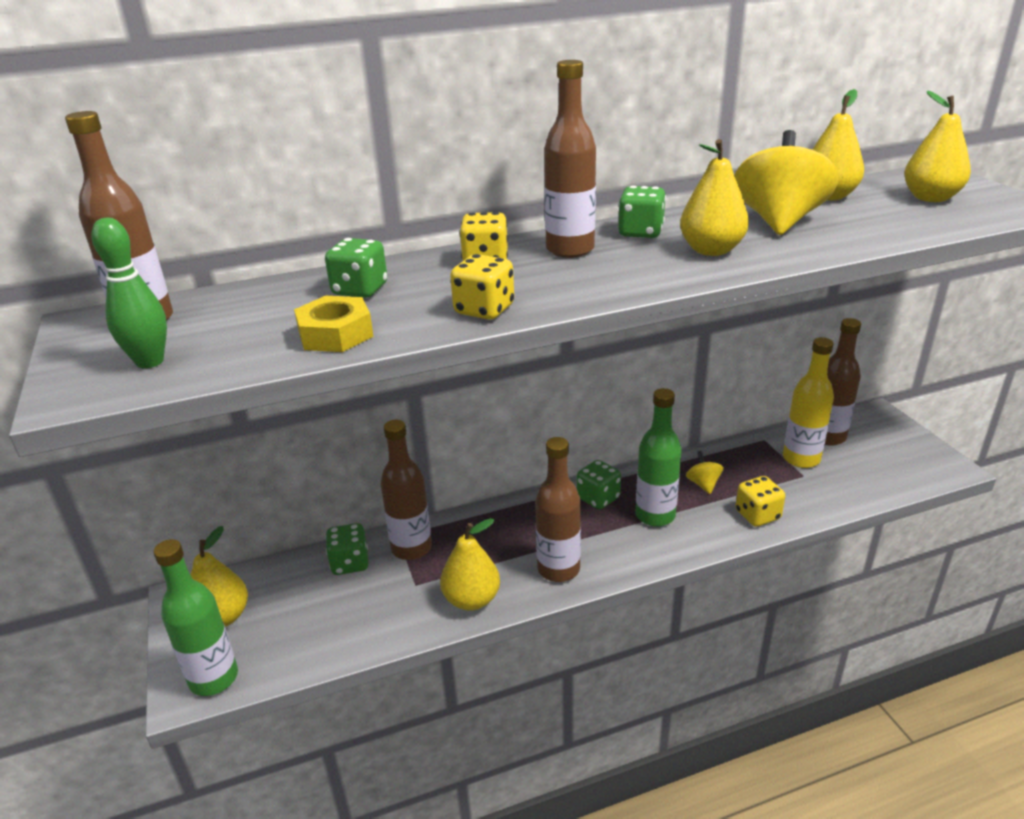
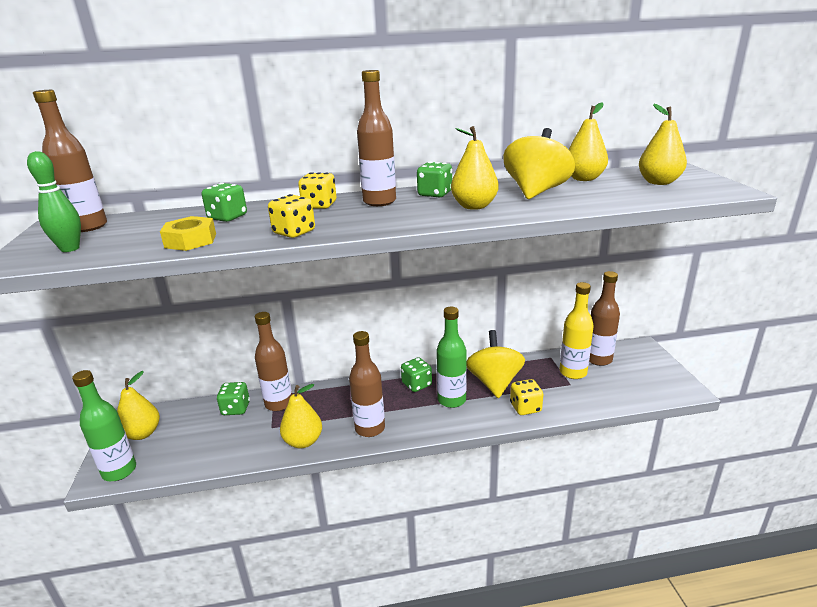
camera: 10 degrees right, 5 degrees down
(703, 484) = (494, 383): yellow spinning top -> yellow spinning top, size x2.15

